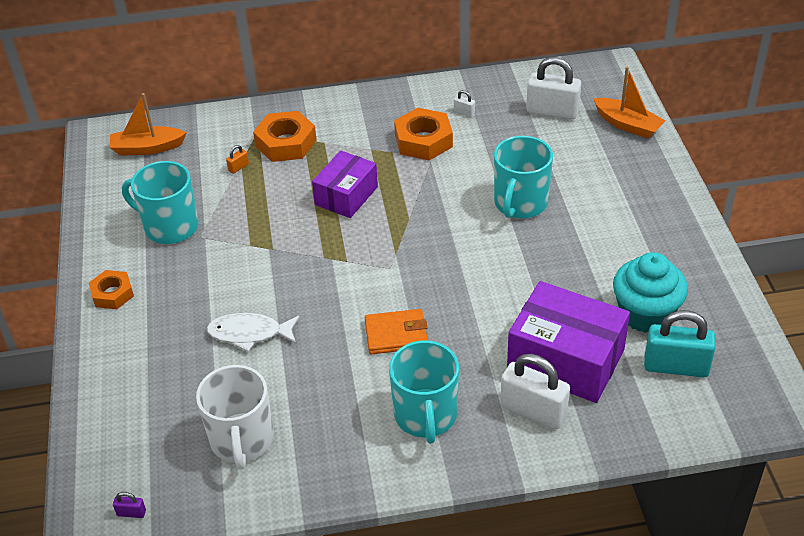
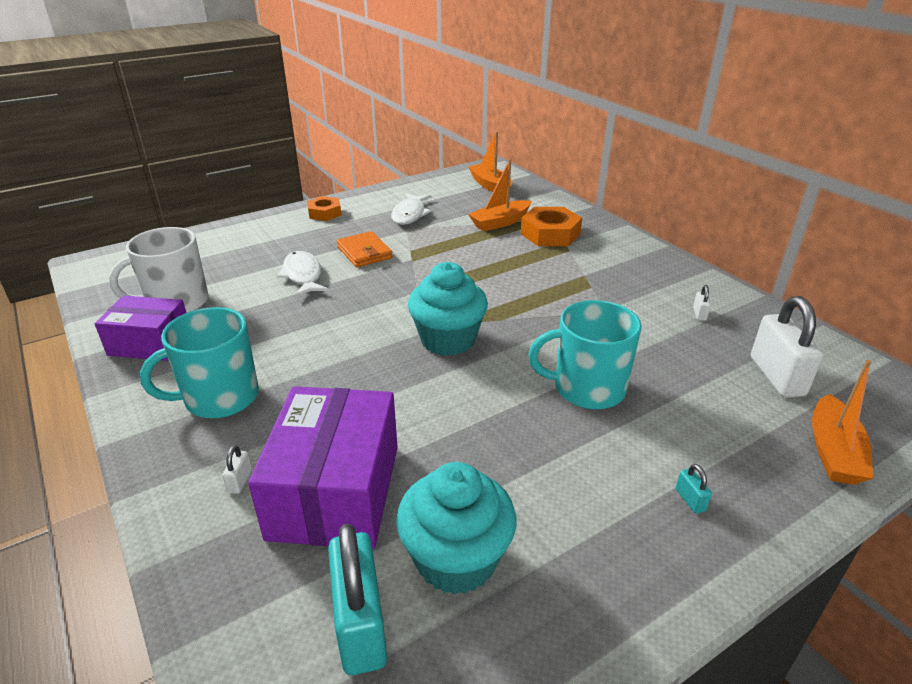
camera: 65 degrees right, 10 degrees down
(131, 513) = (97, 276): purple padlock -> none
(170, 226) = (410, 214): turquoise mug -> white fish
(238, 167) = (500, 222): orange padlock -> orange boat
(346, 196) = (507, 278): purple box -> purple box (150, 343)
(396, 334) = (330, 351): orange wallet -> orange wallet (364, 252)
(420, 258) = (448, 340): none -> turquoise cupcake
(423, 140) = (626, 300): orange nut -> none
(533, 411) = (240, 481): white padlock -> white padlock, size x0.41
(639, 199) = (690, 500): none -> turquoise padlock

